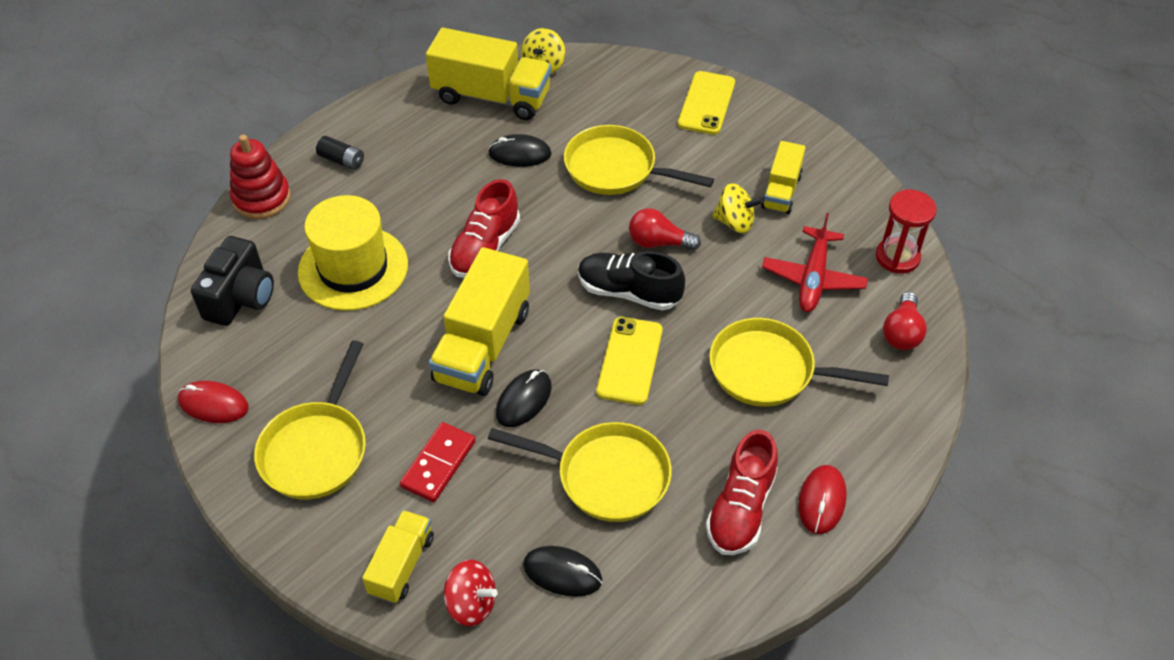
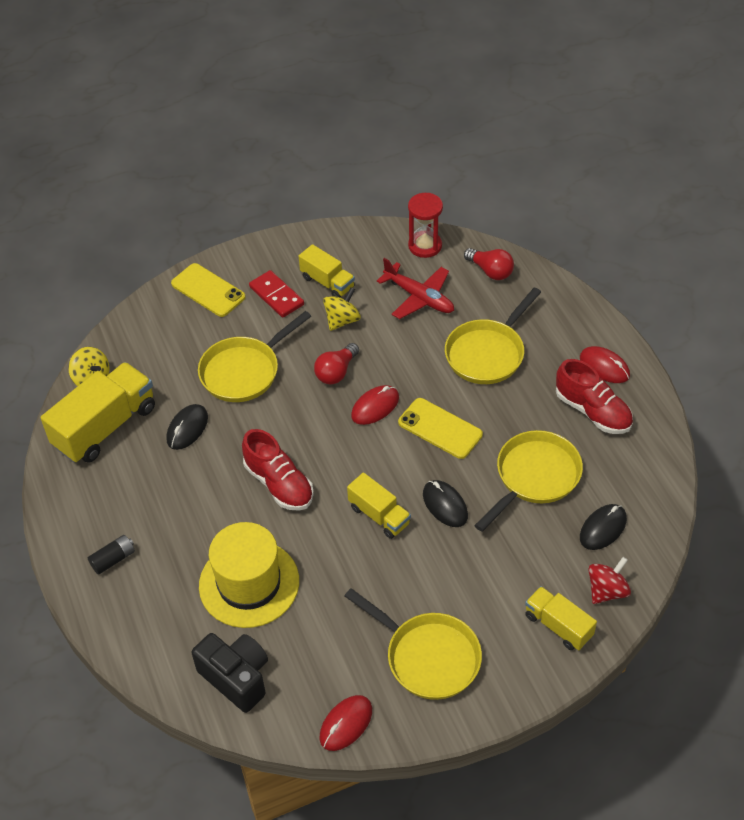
camera: 65 degrees left, 0 degrees up
(261, 198) = (122, 634): red stacking toy -> none
(438, 464) = (478, 577): red domino -> red domino (276, 296)
(483, 345) = (379, 515): yellow truck -> yellow truck, size x0.57
(629, 292) = (375, 407): black shoe -> red mouse

